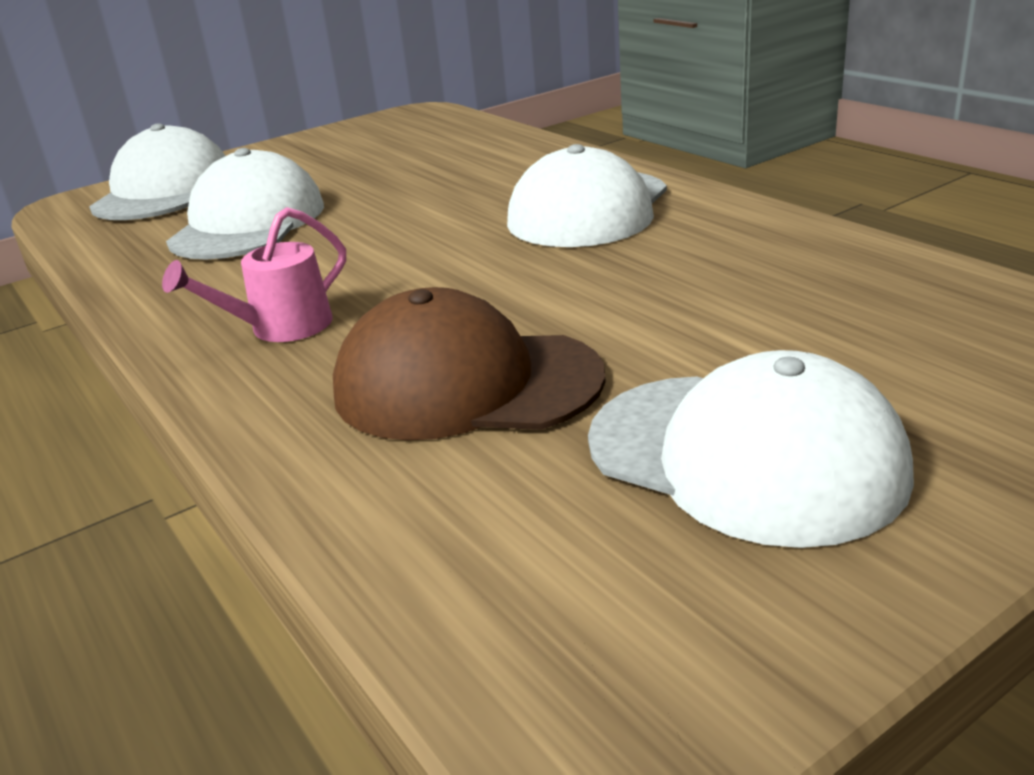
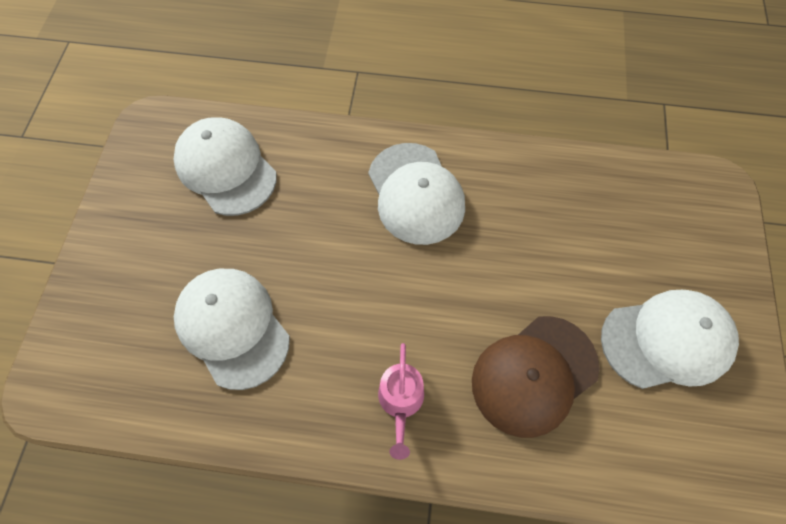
camera: 50 degrees left, 35 degrees up
(164, 191) = (103, 331): white cap -> white cap (226, 168)

